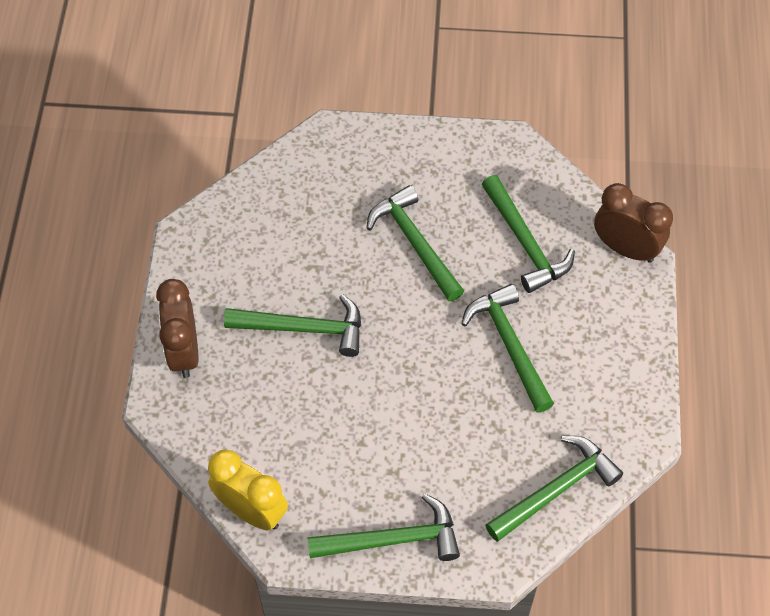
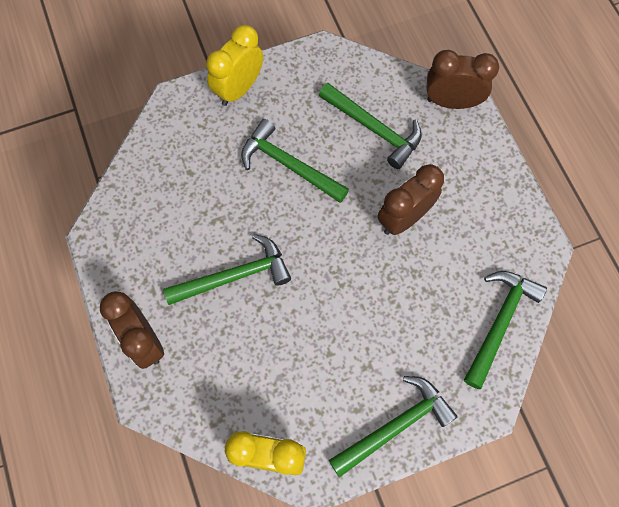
camera: 25 degrees left, 10 degrees up
(402, 147) = (239, 89): none -> yellow clock
(509, 345) = (404, 218): green hammer -> brown clock

